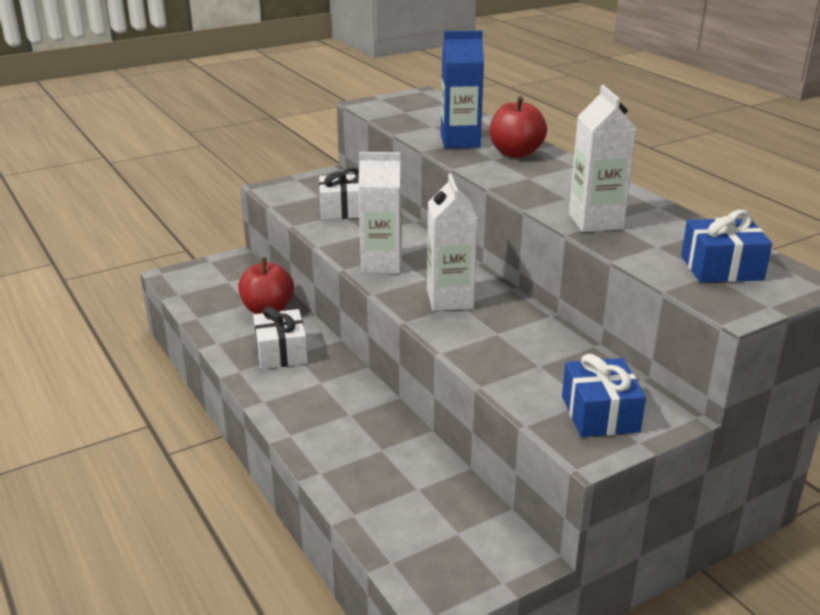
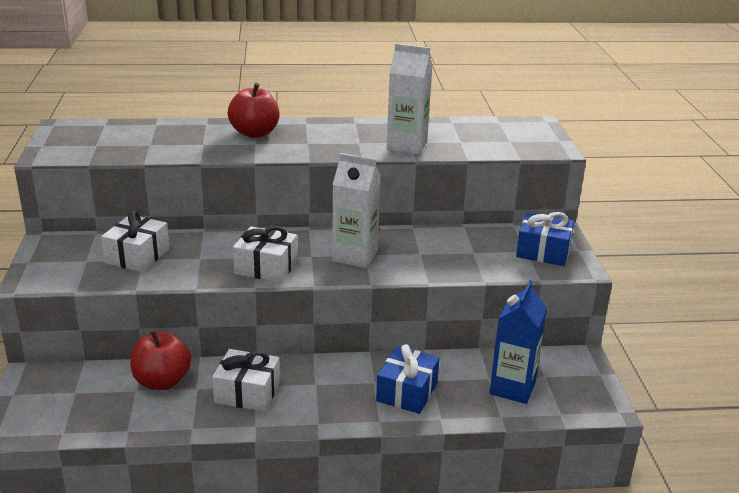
camera: 65 degrees left, 0 degrees up
(381, 264) = (266, 267): white carton -> white gift
(460, 142) = (202, 144): blue carton -> blue carton (512, 388)
(721, 268) = (504, 135): blue gift -> blue gift (407, 392)

